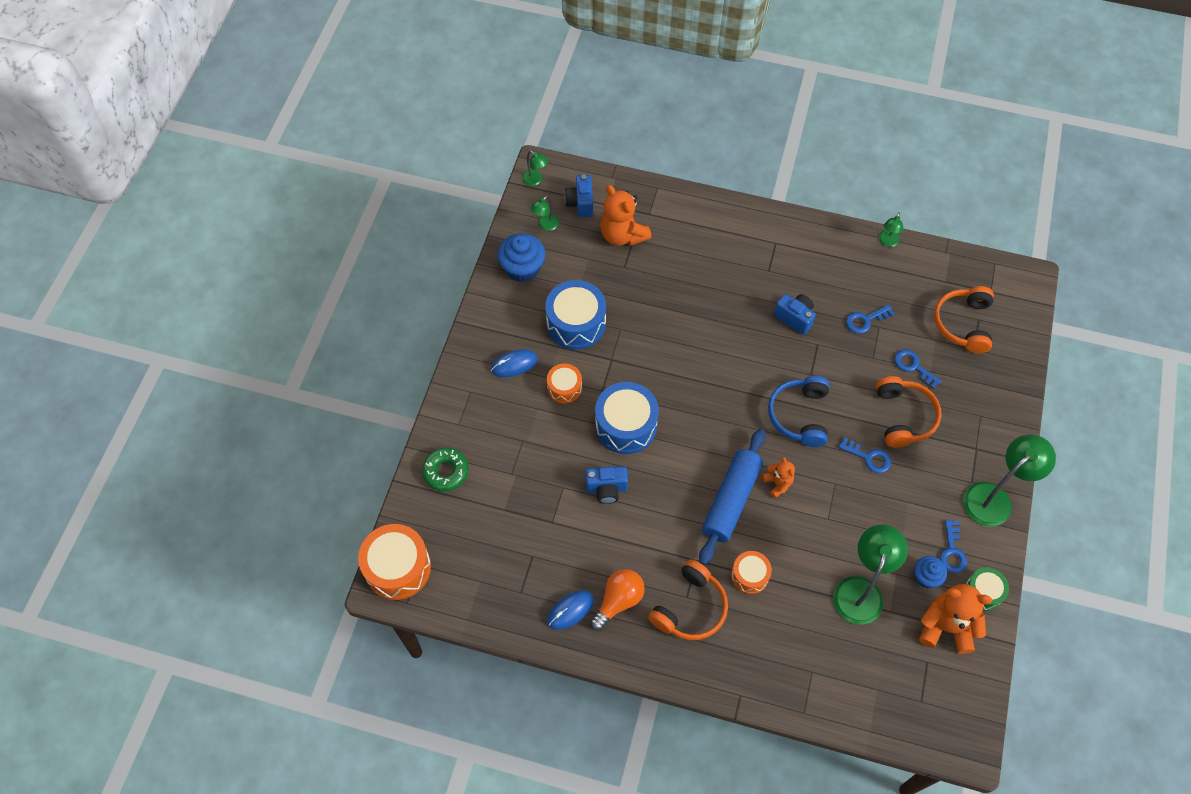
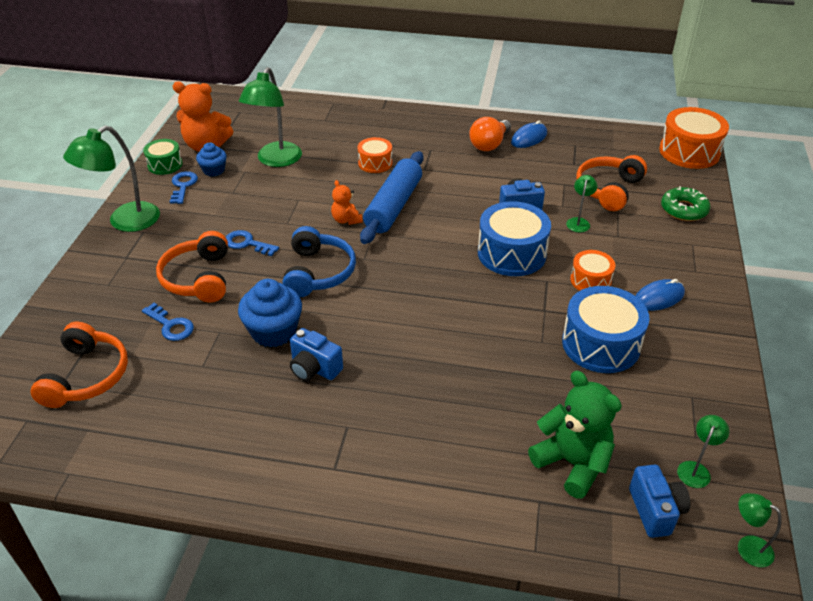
camera: 175 degrees right, 20 degrees down
(522, 268) = (700, 405): blue cupcake -> blue cupcake (273, 331)
(622, 235) = (572, 463): orange teddy bear -> green teddy bear
(690, 608) = (427, 144): orange headphones -> orange headphones (608, 190)
(865, 320) = (219, 372): blue key -> none
(887, 242) = (157, 482): green lamp -> green lamp (579, 222)

